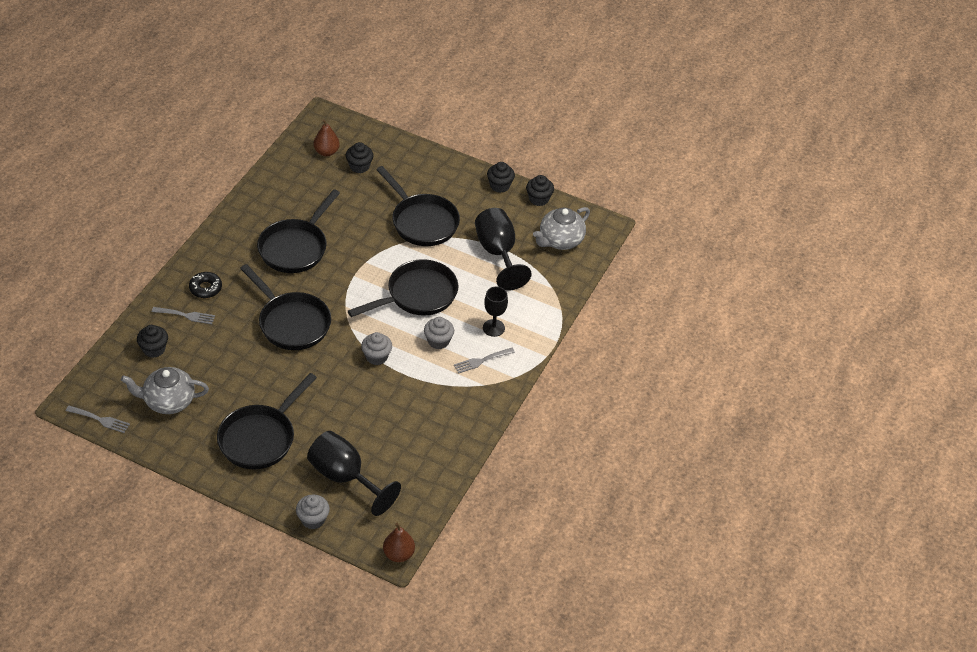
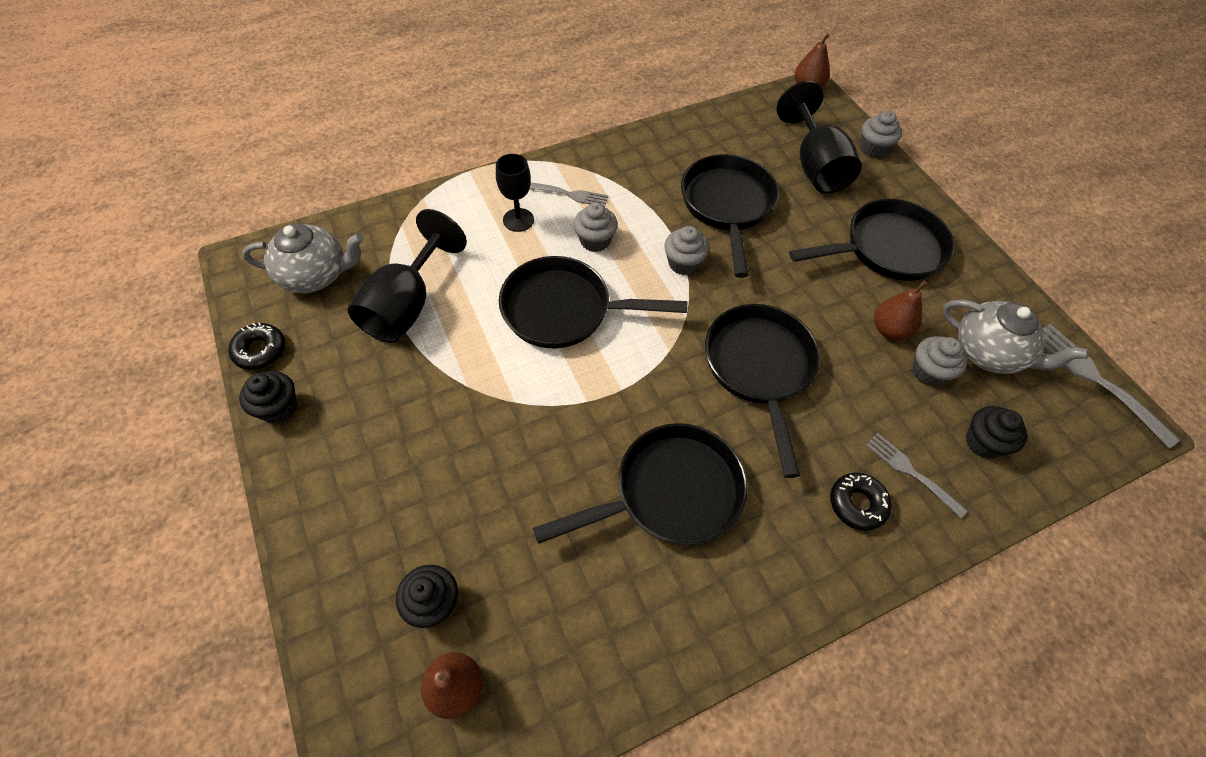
camera: 140 degrees left, 10 degrees up
(100, 419) = (1095, 379): grey fork -> grey fork, size x1.56
(198, 371) = (928, 372): none -> grey cupcake
(232, 384) = (889, 330): none -> brown pear
(422, 222) = (448, 417): black pan -> black pan (727, 206)
(538, 199) = (260, 350): black cupcake -> black donut

